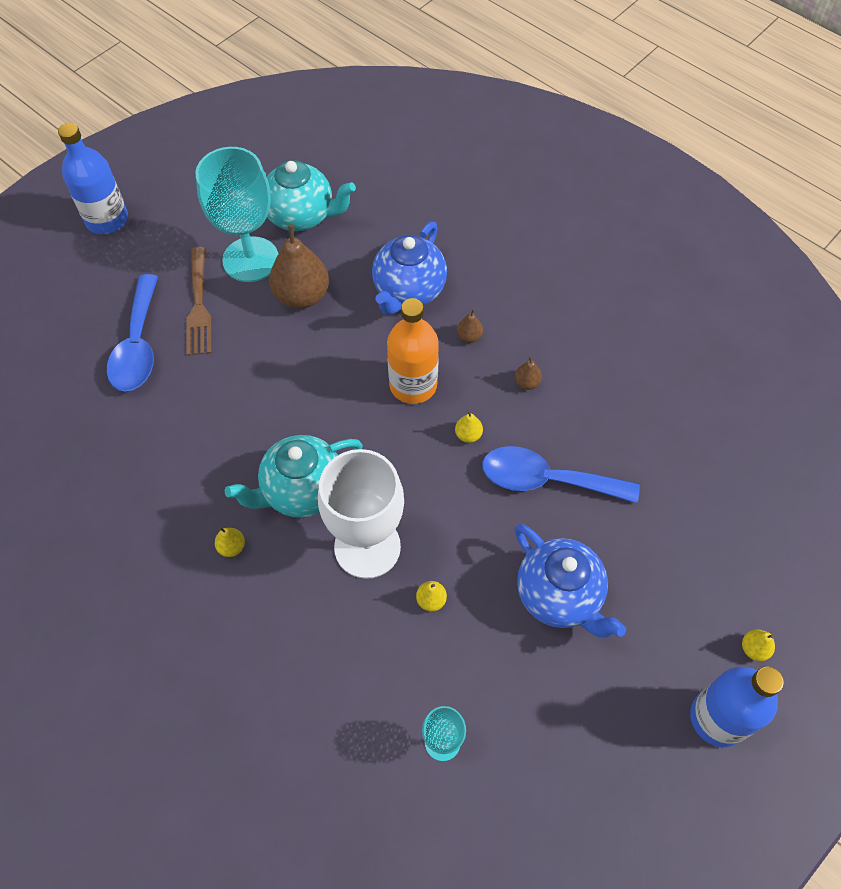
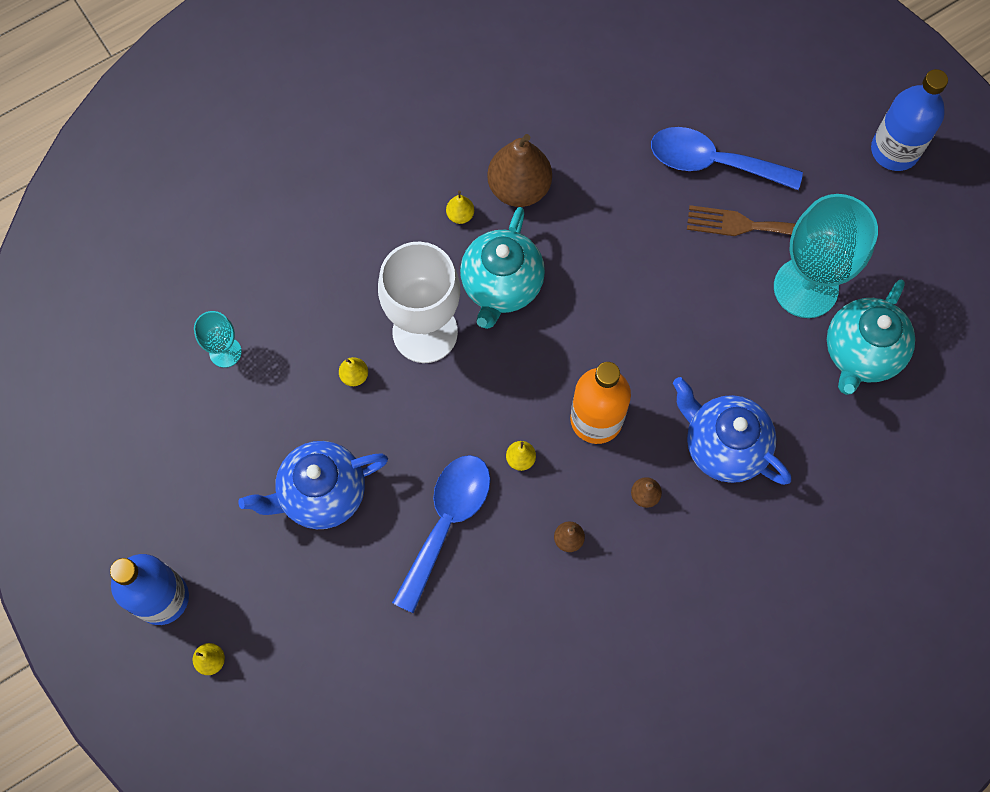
camera: 105 degrees right, 10 degrees up
(302, 296) = (742, 331): brown pear -> brown pear (519, 188)
(302, 491) = (501, 286): turquoise teapot -> turquoise teapot turned 150 degrees counterclockwise

